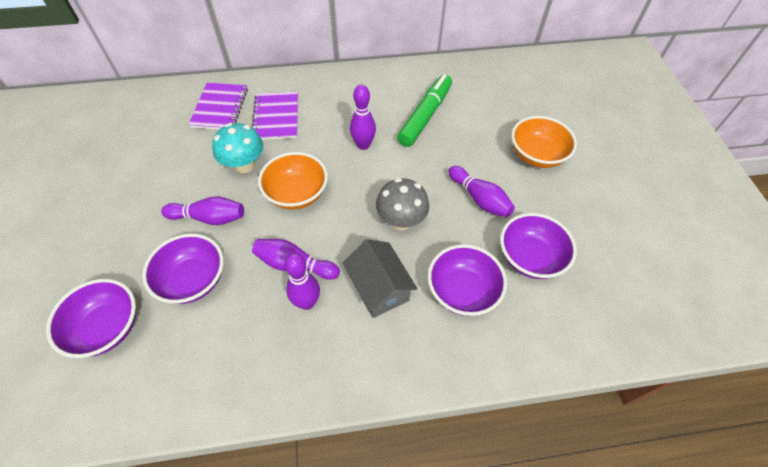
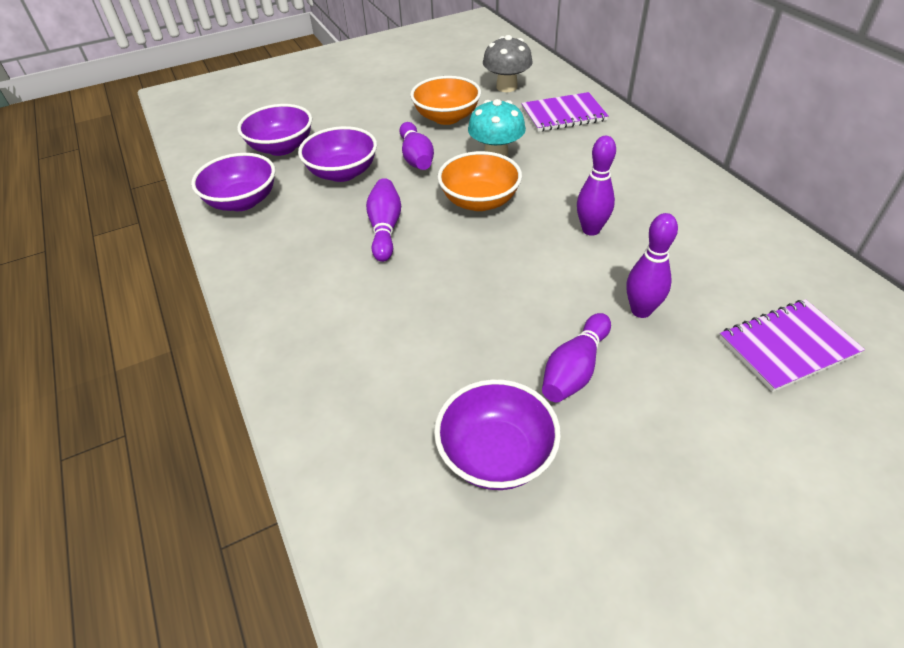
camera: 75 degrees right, 10 degrees down
(276, 117) = (581, 153): purple notebook -> purple notebook (787, 346)
(307, 302) = (342, 251): purple bowling pin -> purple bowling pin (641, 310)
(379, 288) = (380, 301): grey house -> none
(401, 221) = (488, 295): grey mushroom -> grey mushroom (506, 87)
(425, 116) = (694, 273): green marker -> none
(462, 291) = (405, 382): purple bowl -> purple bowl (242, 201)
(536, 155) = (723, 430): orange bowl -> orange bowl (446, 117)

